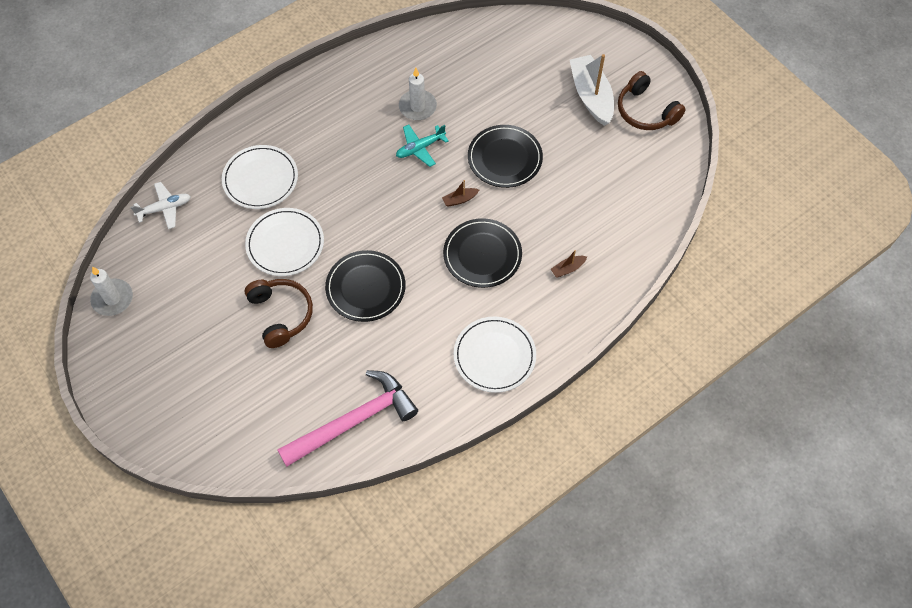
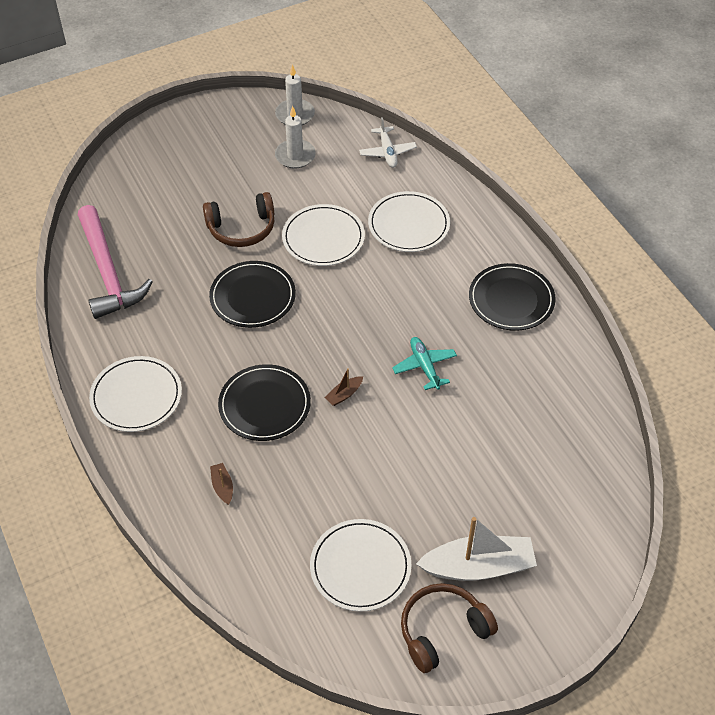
camera: 100 degrees right, 10 degrees down
(417, 107) = (486, 372): white candle -> white candle (295, 156)
(460, 199) = (344, 394): brown boat -> brown boat turned 120 degrees counterclockwise
(505, 158) = (394, 449): black plate -> black plate (511, 299)
(611, 165) = (360, 567): none -> white plate

